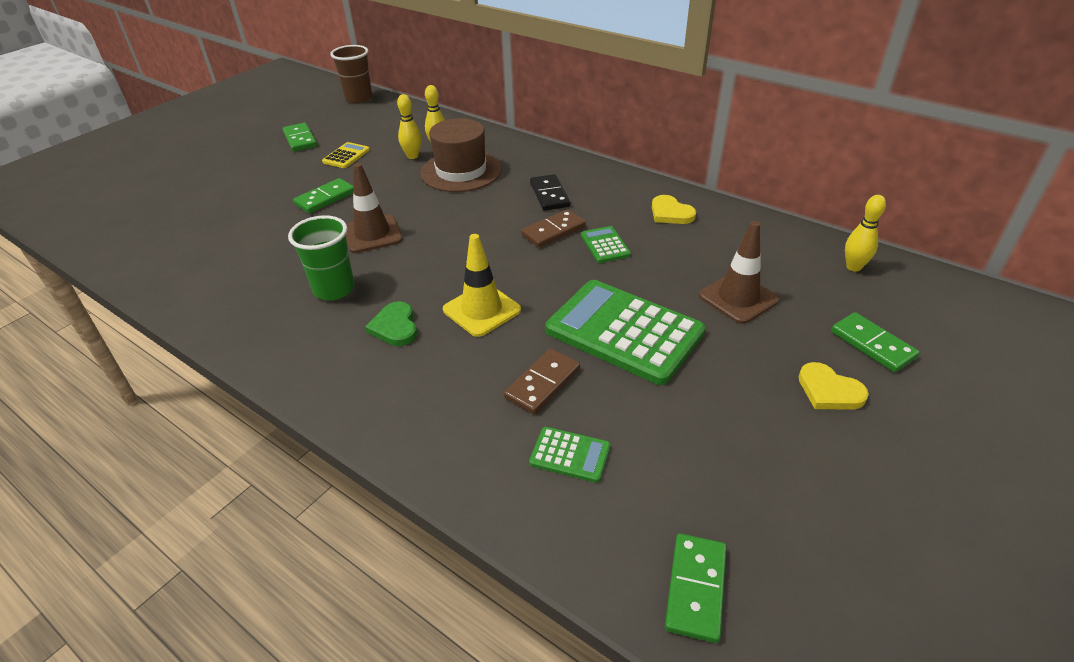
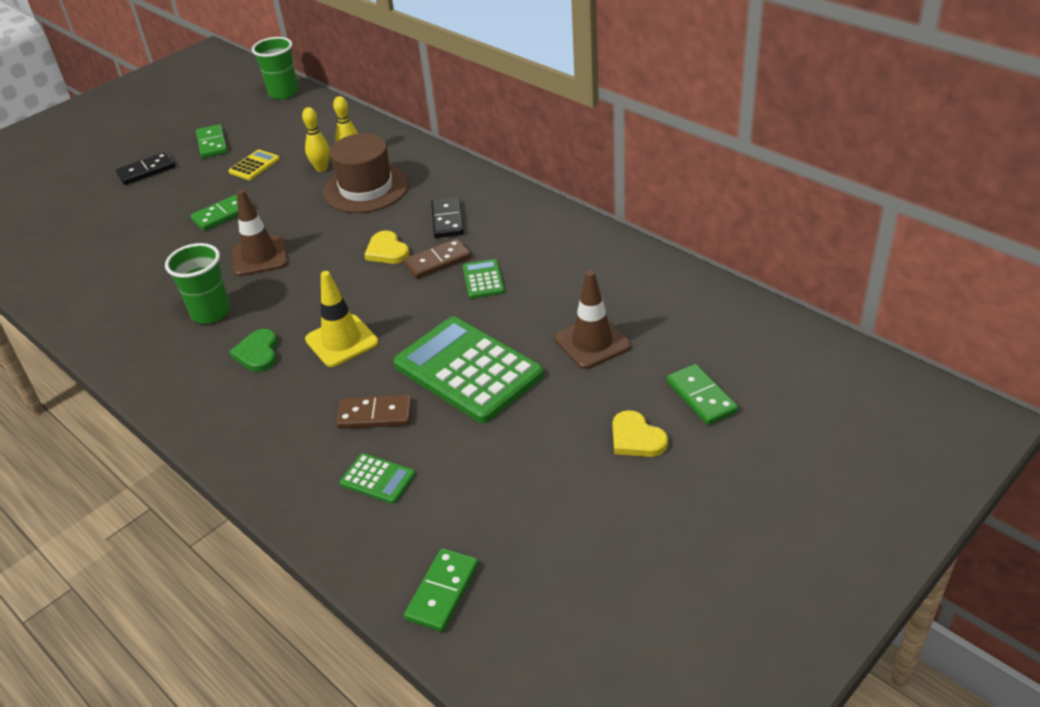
camera: 10 degrees right, 0 degrees up
(239, 164) = (146, 171): none -> black domino
(358, 98) = (283, 93): brown cup -> green cup
(542, 383) = (375, 414): brown domino -> brown domino turned 45 degrees clockwise
(670, 213) = (564, 246): yellow heart -> yellow heart (387, 251)
(853, 267) = (725, 316): yellow bowling pin -> none

